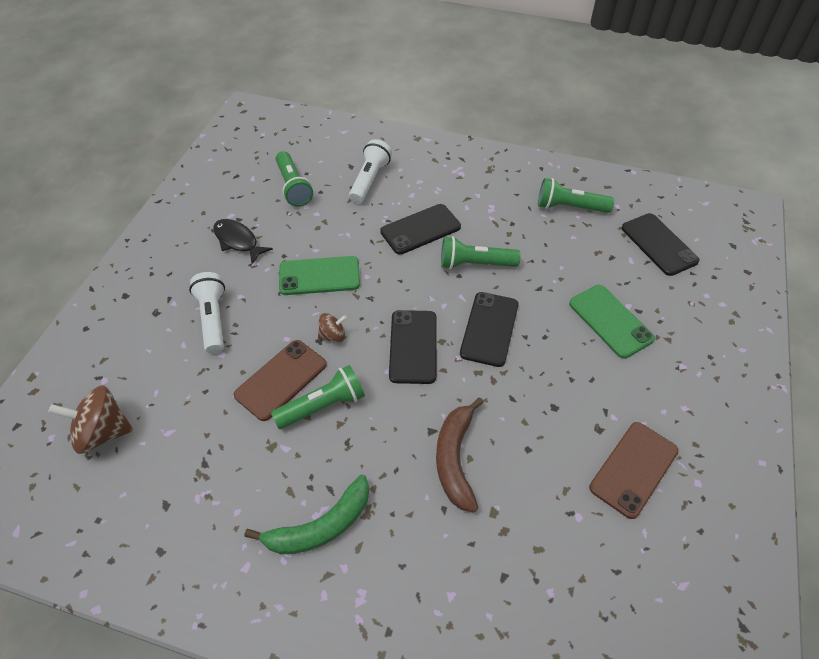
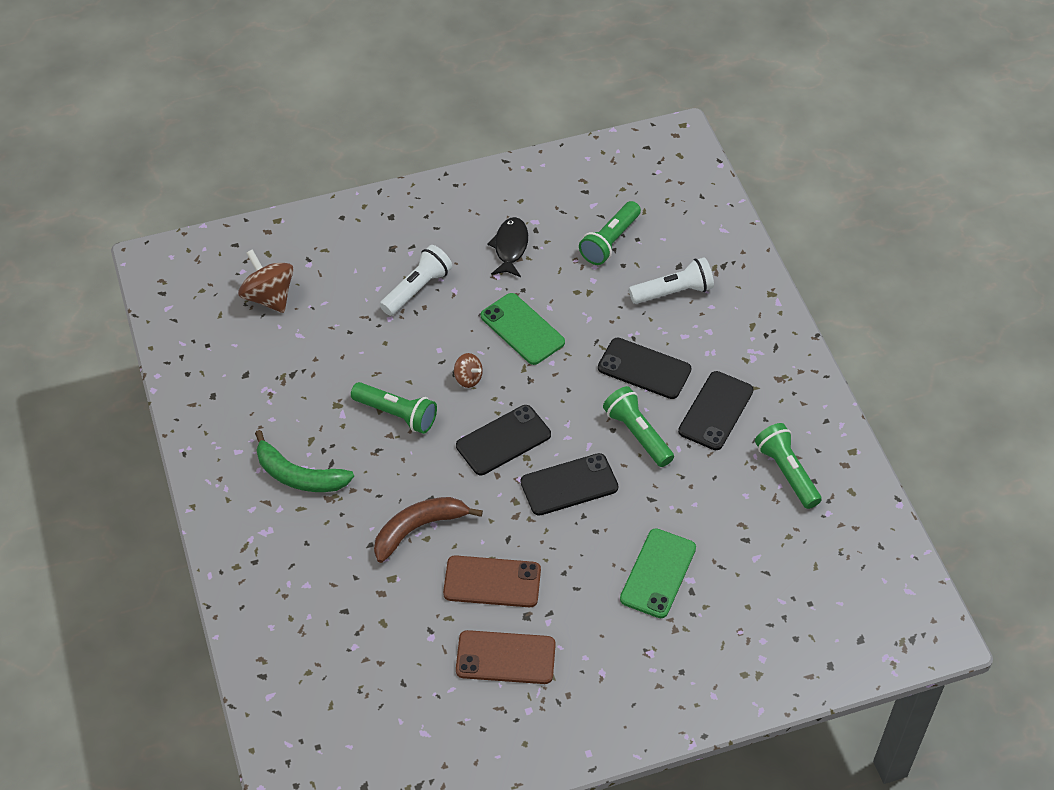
camera: 55 degrees right, 0 degrees up
(281, 380) = (398, 372): brown phone -> brown phone (492, 582)
(659, 244) = (801, 572): black phone -> black phone (715, 411)

